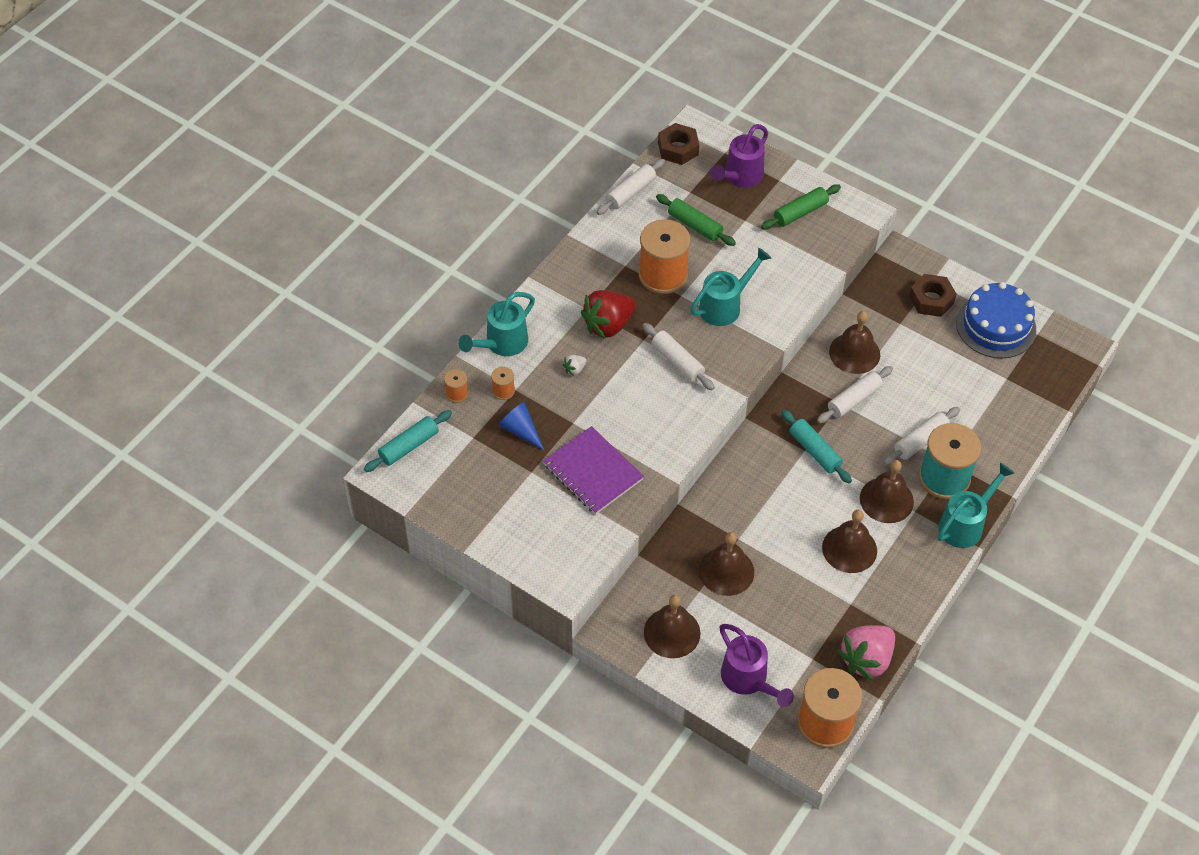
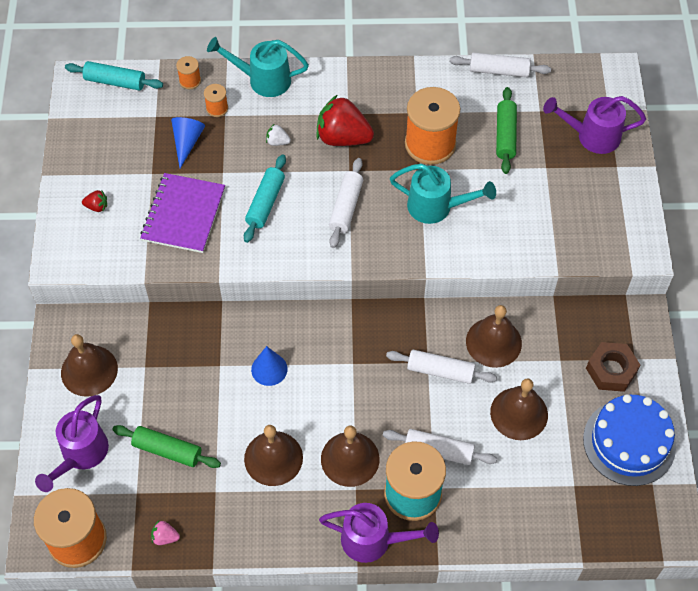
camera: 55 degrees right, 5 degrees up
(533, 528) = (97, 206): none -> red strawberry
(678, 149) = (579, 75): brown nut -> none
(726, 571) = (179, 375): brown bell -> brown bell (519, 413)
(768, 507) = (269, 369): none -> blue cone
(800, 212) = (594, 203): green rolling pin -> green rolling pin (167, 450)
(814, 451) = (358, 371): turquoise rolling pin -> turquoise rolling pin (265, 203)
(866, 659) = (165, 537): pink strawberry -> pink strawberry, size x0.43
(965, 524) = (373, 540): turquoise watering can -> purple watering can

